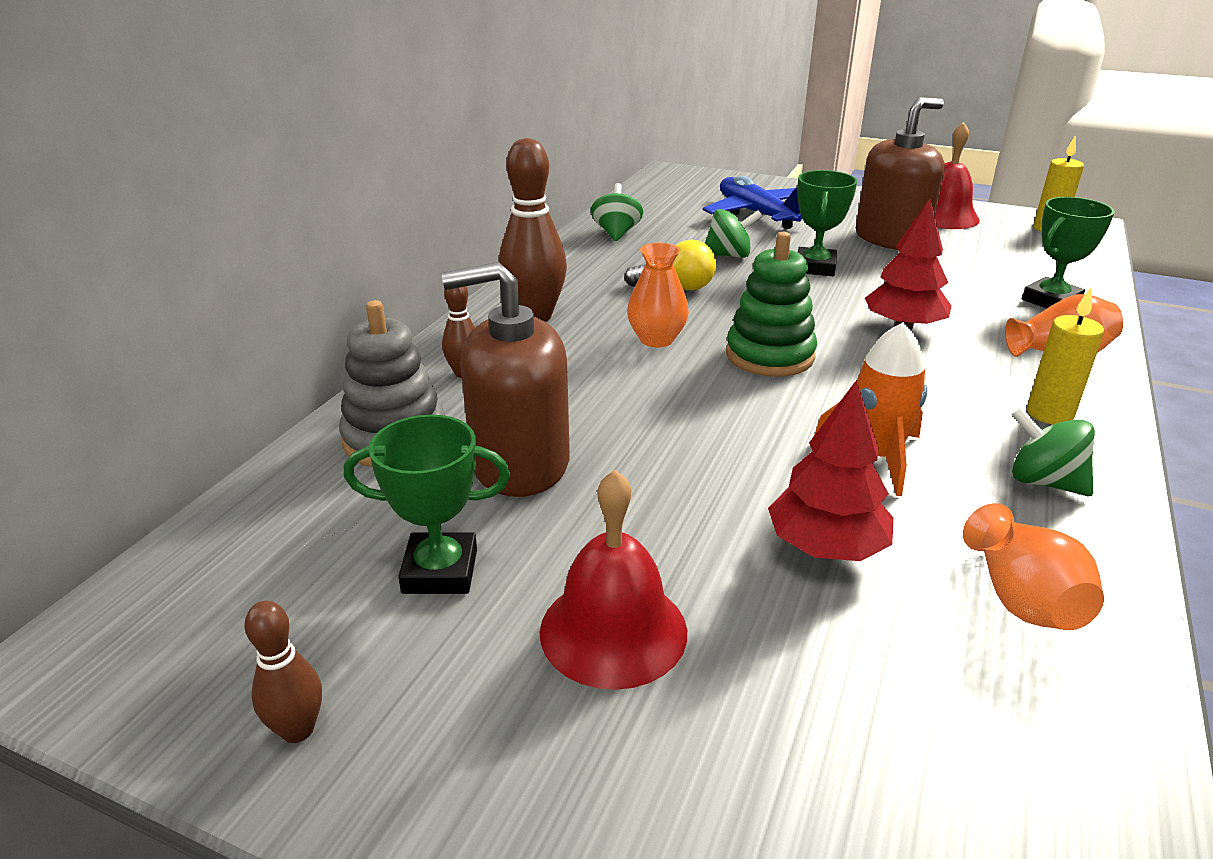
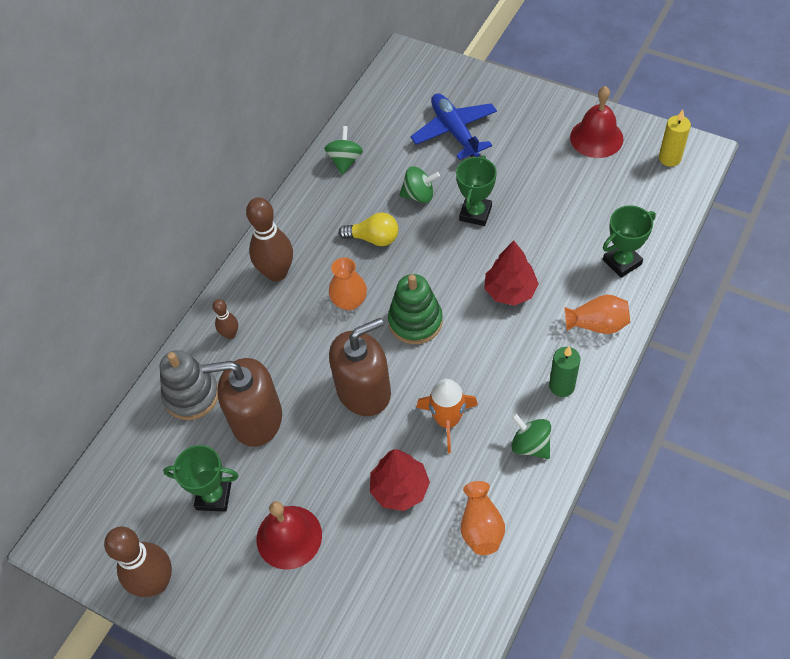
camera: 10 degrees right, 25 degrees up
(298, 730) = (156, 582): brown bowling pin -> brown bowling pin, size x1.95
(891, 238) = (544, 172): brown soap dispenser -> brown soap dispenser (363, 390)
(1049, 414) = (562, 386): yellow candle -> green candle

